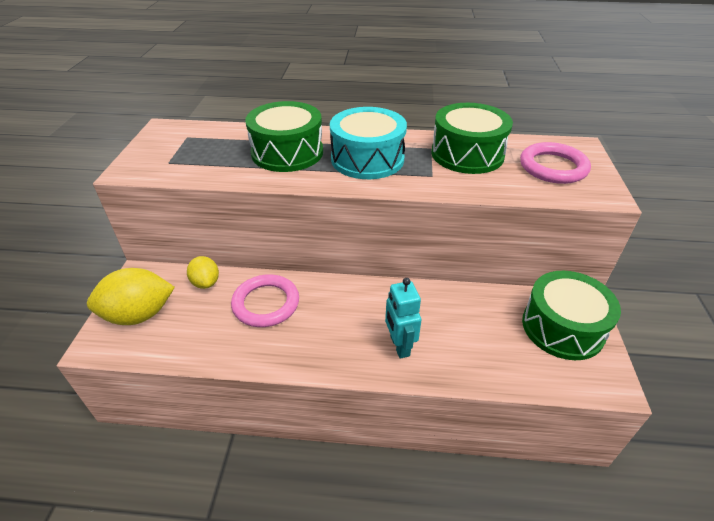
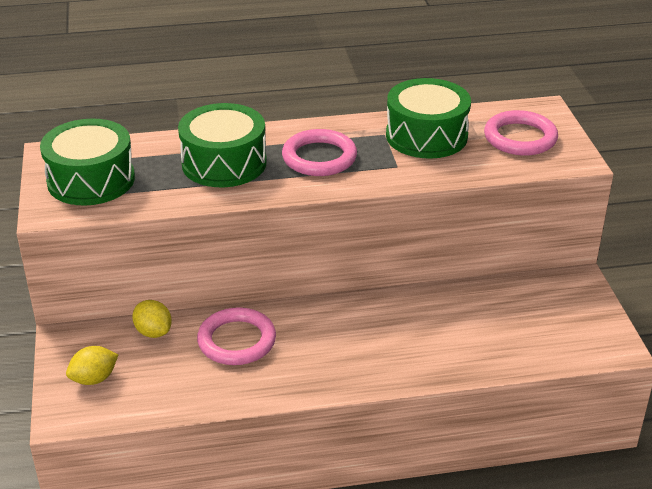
camera: 15 degrees left, 5 degrees down
(139, 315) = (94, 379): yellow lemon -> yellow lemon, size x0.58
(367, 159) = (319, 157): turquoise drum -> pink ring
(399, 346) = (401, 354): turquoise robot -> none
(562, 327) = (562, 306): green drum -> green drum (91, 180)

